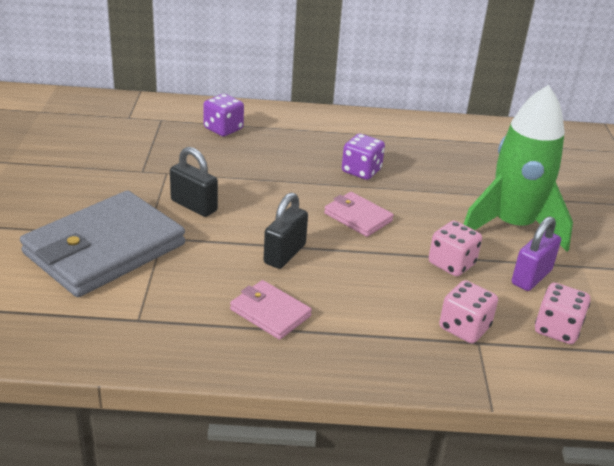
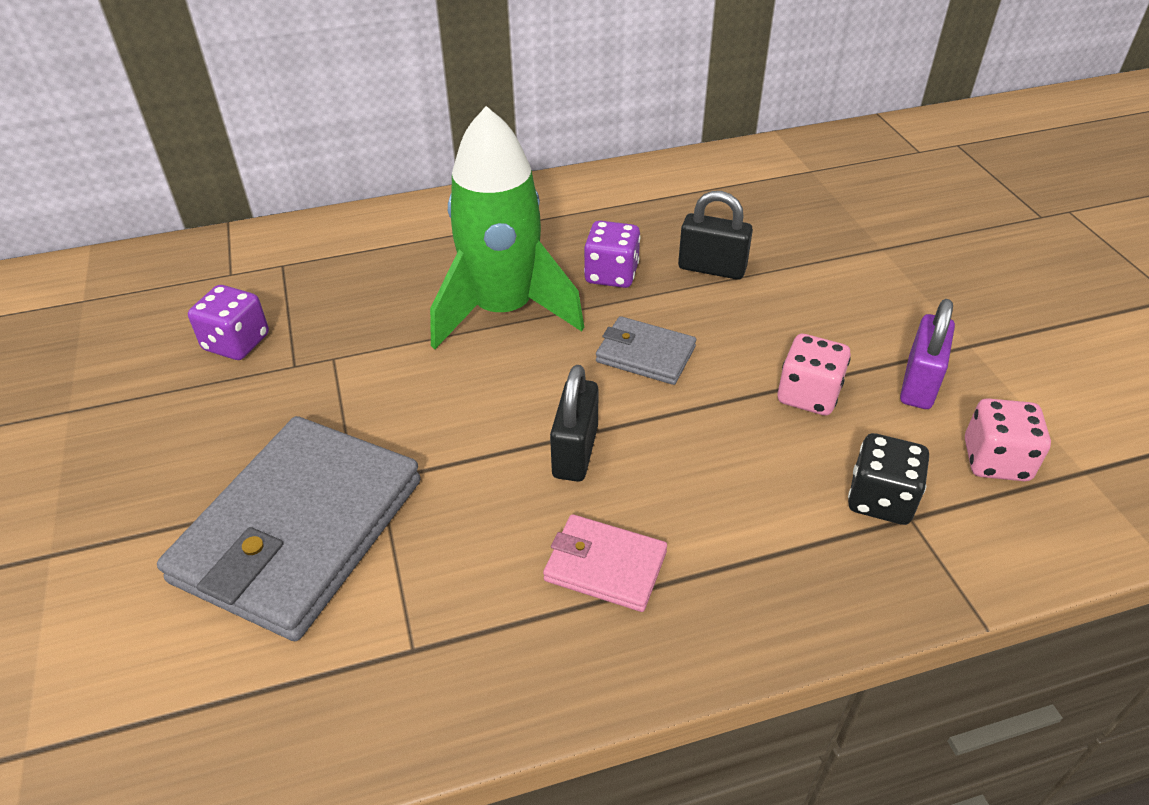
camera: 15 degrees left, 10 degrees up
(194, 205) = (402, 405): black padlock -> black padlock (712, 268)
(223, 129) = (383, 256): purple dice -> purple dice (236, 343)
(358, 217) = (645, 354): pink wallet -> grey wallet
(464, 328) = (880, 499): pink dice -> black dice
(512, 226) = (852, 308): green rocket -> green rocket (503, 311)

